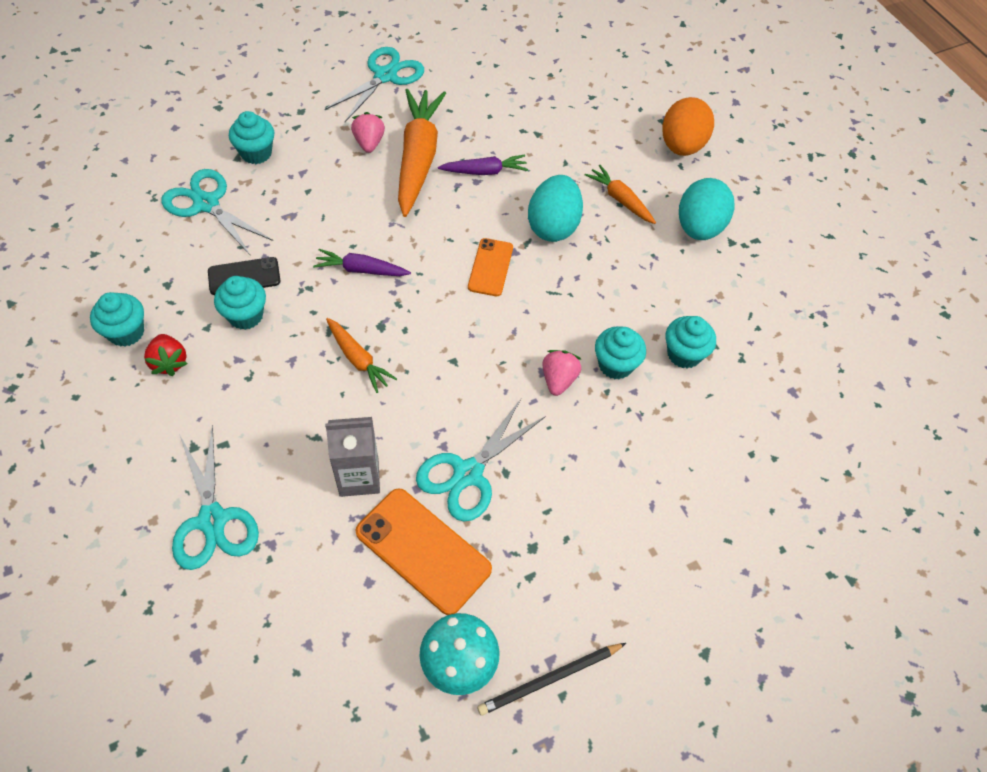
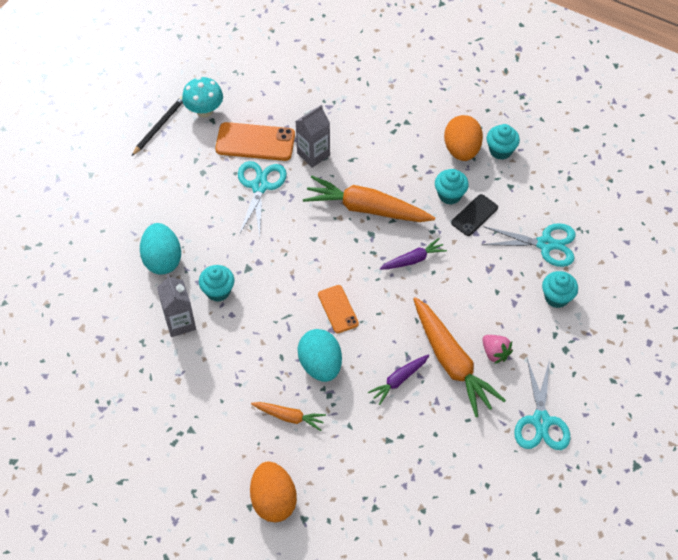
camera: 150 degrees right, 0 degrees up
(169, 362) = (461, 150): red strawberry -> orange egg
(212, 520) = (364, 100): turquoise scissors -> none
(358, 359) = (366, 208): orange carrot -> orange carrot, size x1.93
(558, 380) = (246, 262): pink strawberry -> none
(684, 354) = (180, 323): turquoise cupcake -> grey carton
(699, 228) = (220, 427): turquoise egg -> turquoise egg (162, 259)

